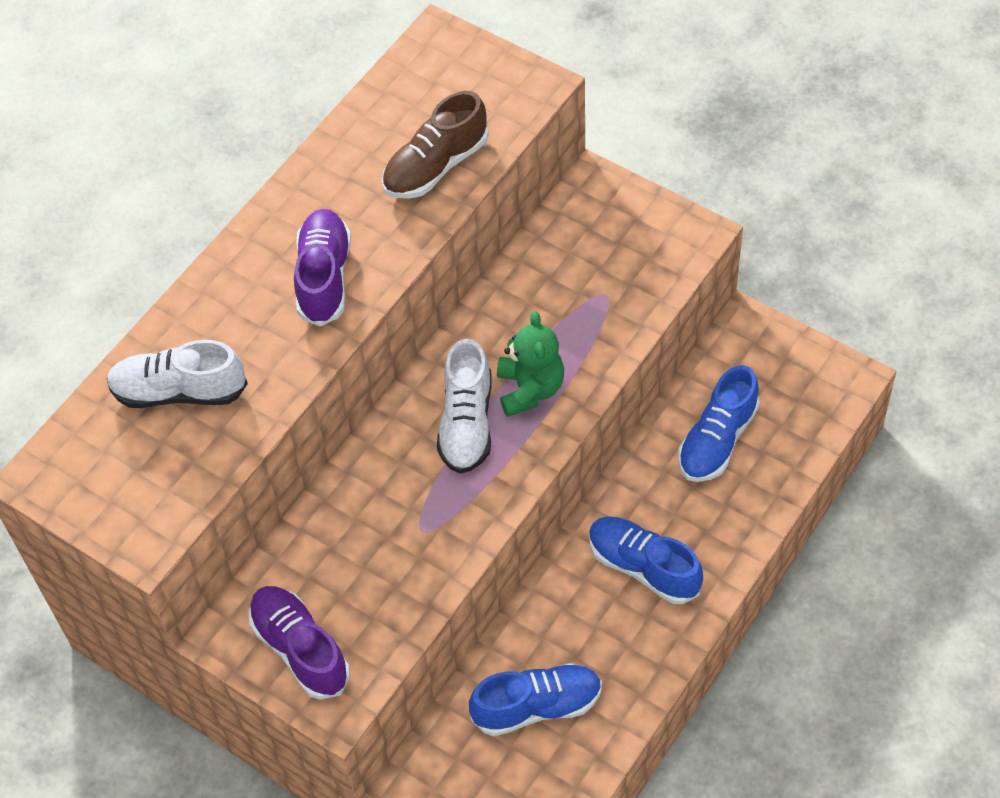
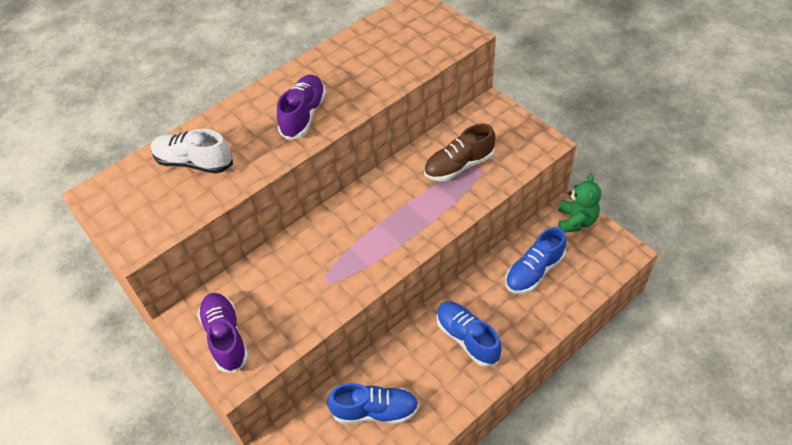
camera: 15 degrees right, 5 degrees down
(436, 166) = (391, 67): brown shoe -> brown shoe (459, 166)
(466, 423) = (374, 223): white shoe -> none
(530, 389) = (418, 211): green teddy bear -> green teddy bear (576, 221)

